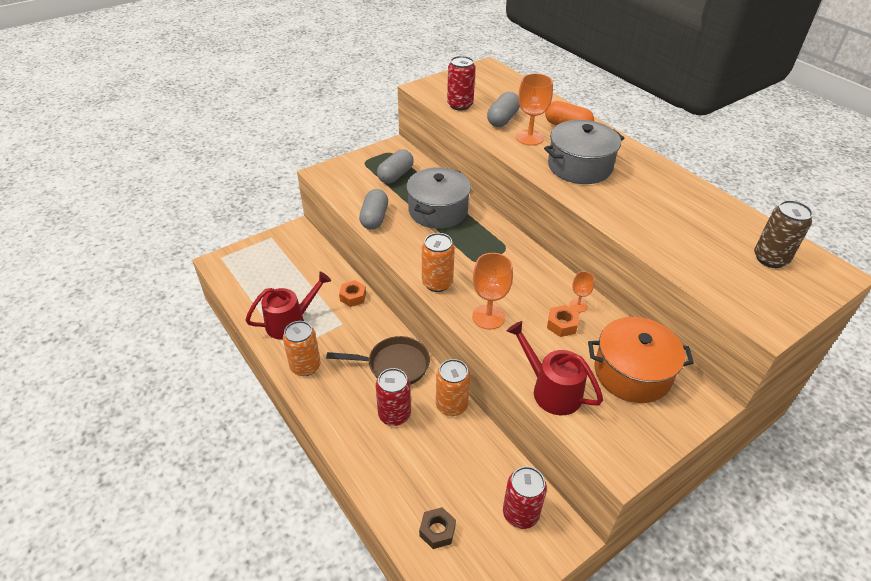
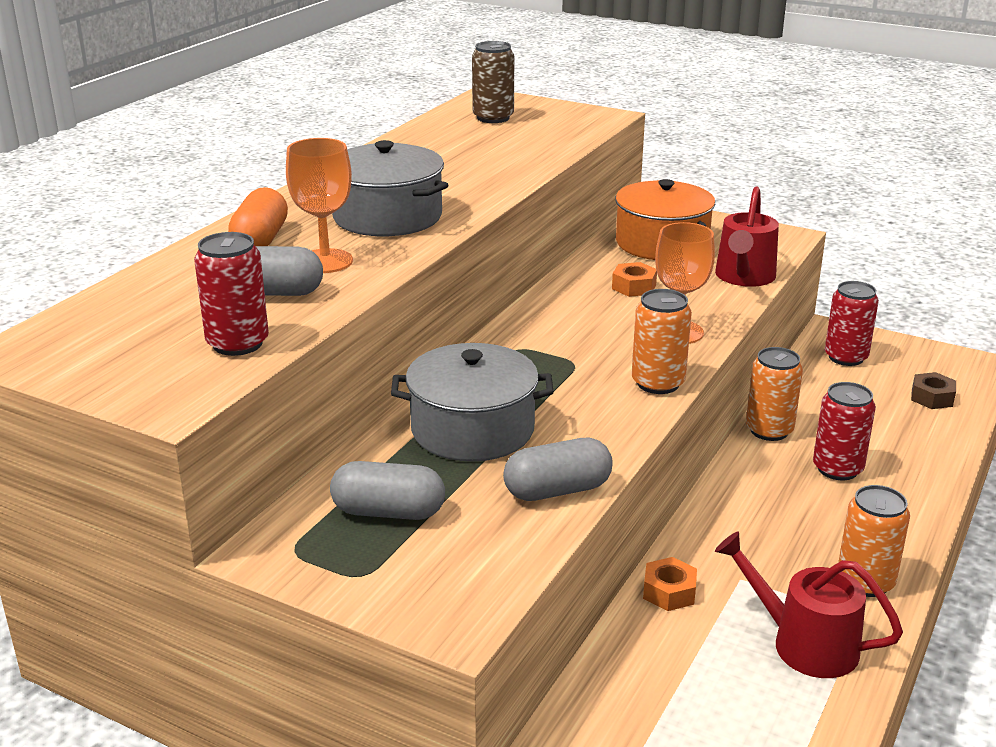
camera: 115 degrees left, 15 degrees down
(394, 365) = (761, 496): brown pan -> none
(578, 305) = (587, 283): orange goblet -> none

